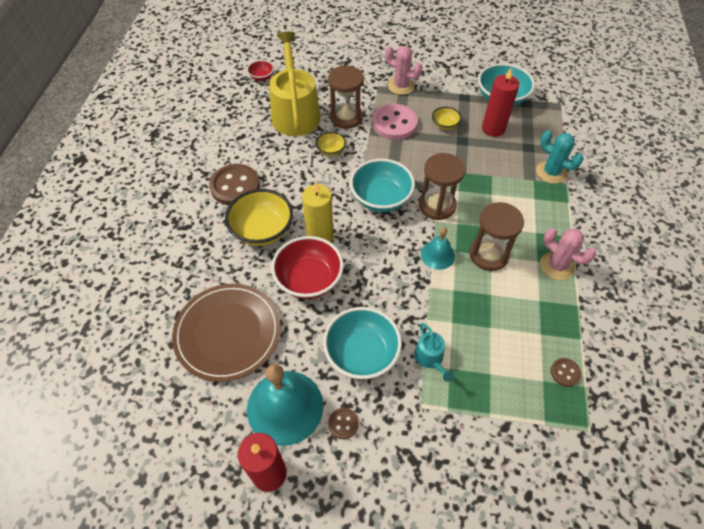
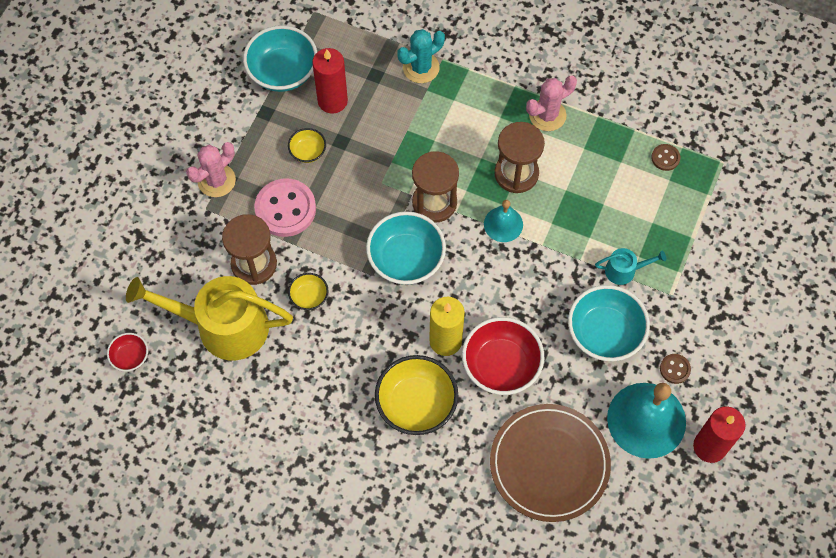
camera: 75 degrees left, 10 degrees up
(235, 186) = (335, 425): brown button -> none

